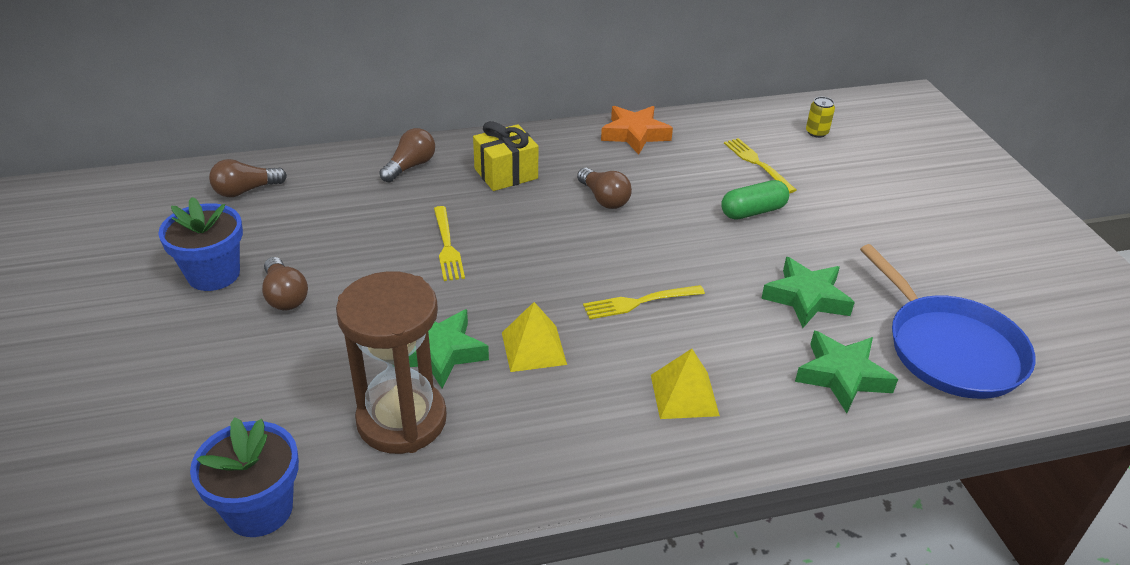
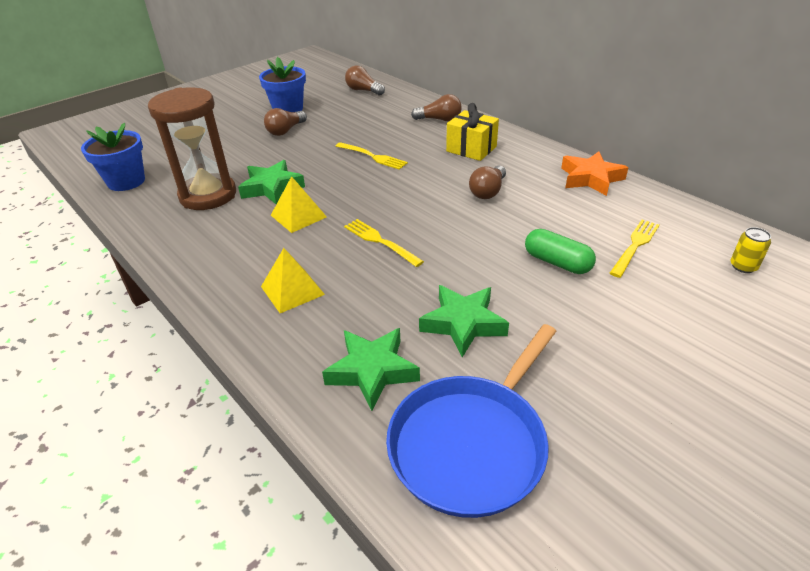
camera: 65 degrees right, 0 degrees up
(447, 246) = (372, 156): yellow fork -> yellow fork turned 105 degrees counterclockwise

